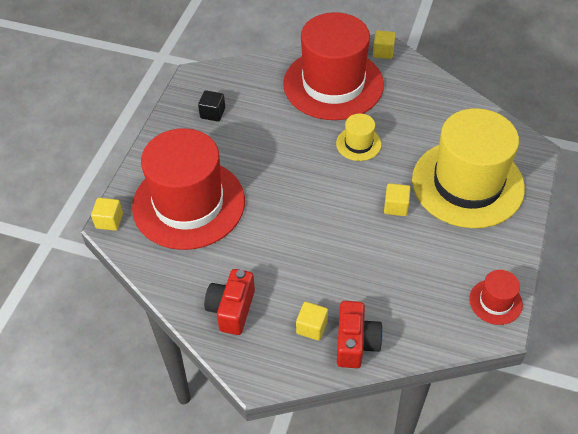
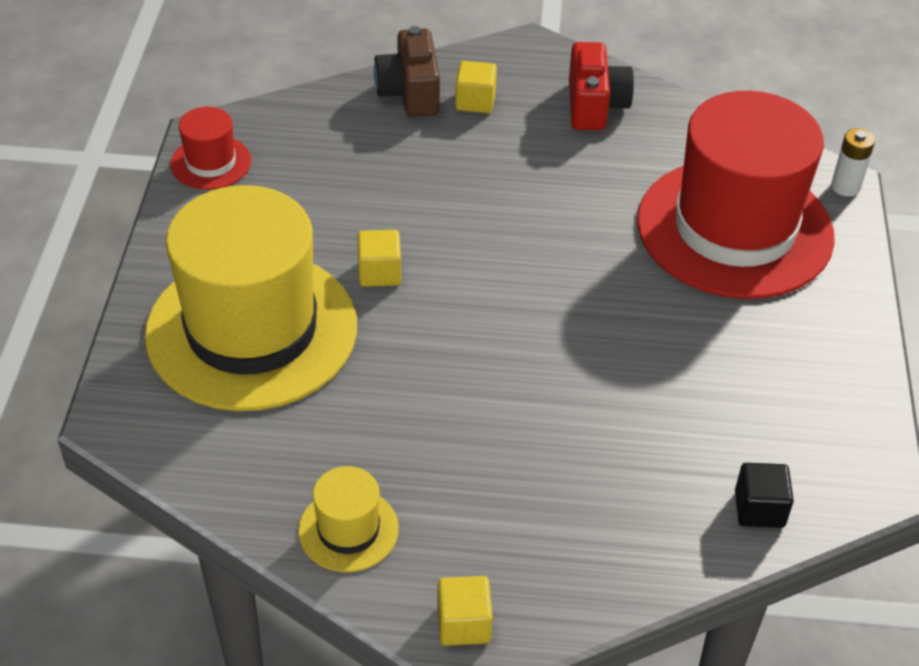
camera: 165 degrees right, 5 degrees down
(109, 221) = (845, 187): yellow cube -> white battery
(212, 113) = (786, 398): black cube -> black cube (759, 509)
(333, 84) = (560, 509): red hat -> none
(355, 343) = (410, 93): red camera -> brown camera
(358, 144) = (470, 377): yellow hat -> yellow hat (348, 530)

